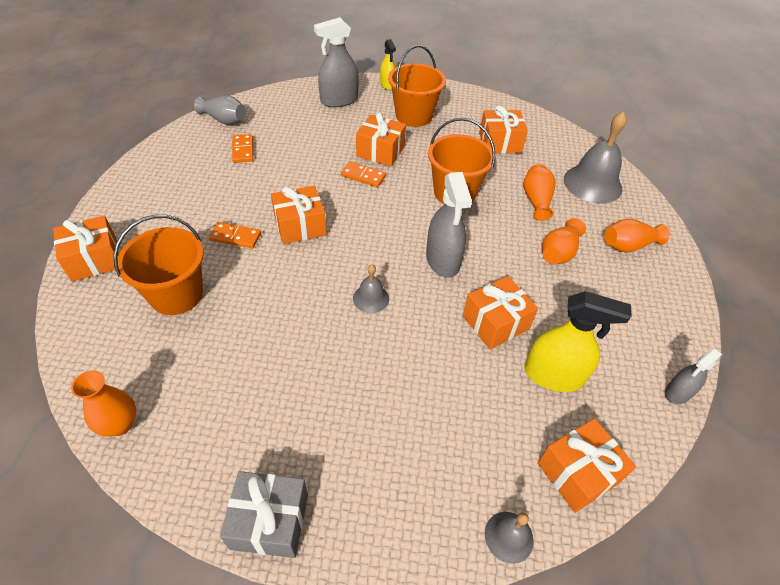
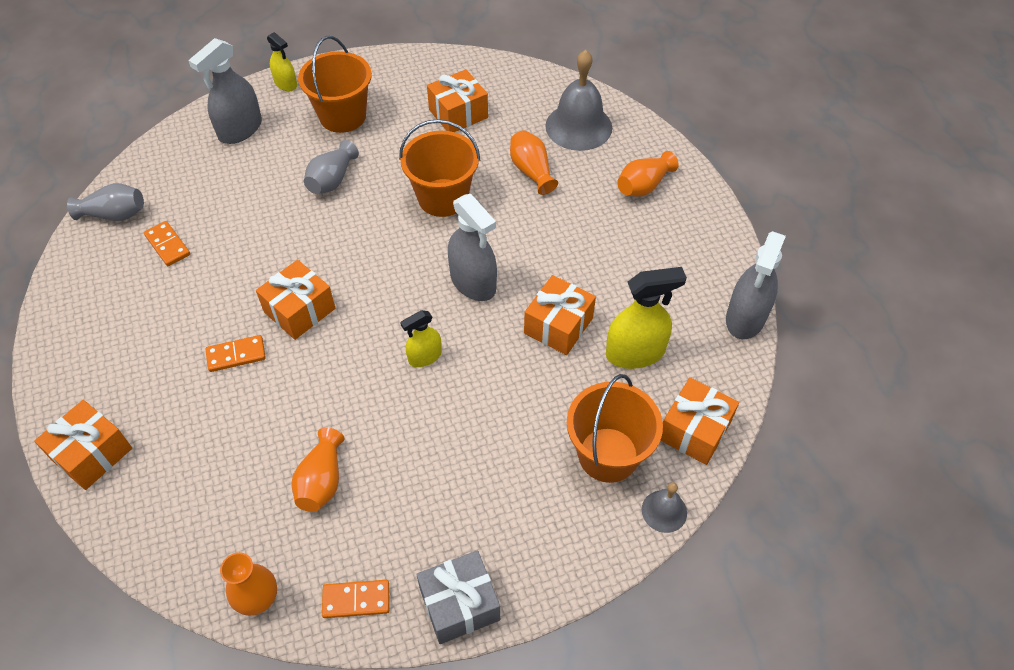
camera: 25 degrees left, 5 degrees up
(176, 294) = (217, 448): orange bucket -> orange bucket (608, 455)
(363, 176) = (331, 219): orange domino -> orange domino (356, 600)
(371, 298) = (425, 356): grey bell -> yellow spray bottle
(380, 151) = (332, 180): orange gift -> grey vase
(558, 252) = (582, 223): orange vase -> orange vase (322, 481)
(678, 392) = (745, 318): grey spray bottle -> grey spray bottle, size x1.71

